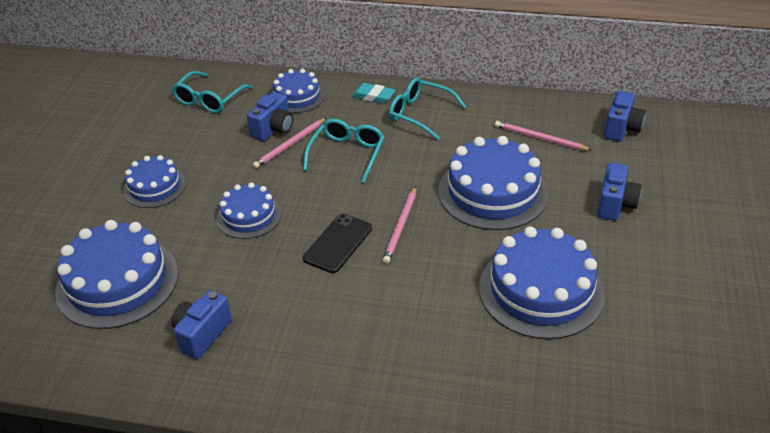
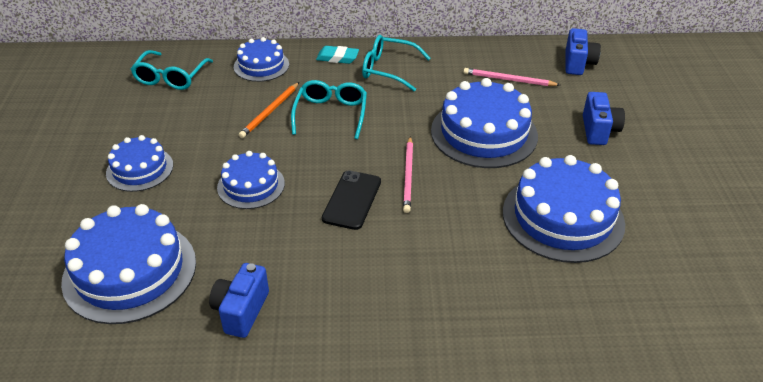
camera: 15 degrees left, 0 degrees up
(274, 129) = (248, 98): blue camera -> none
(290, 145) = (270, 112): pink pencil -> orange pencil

